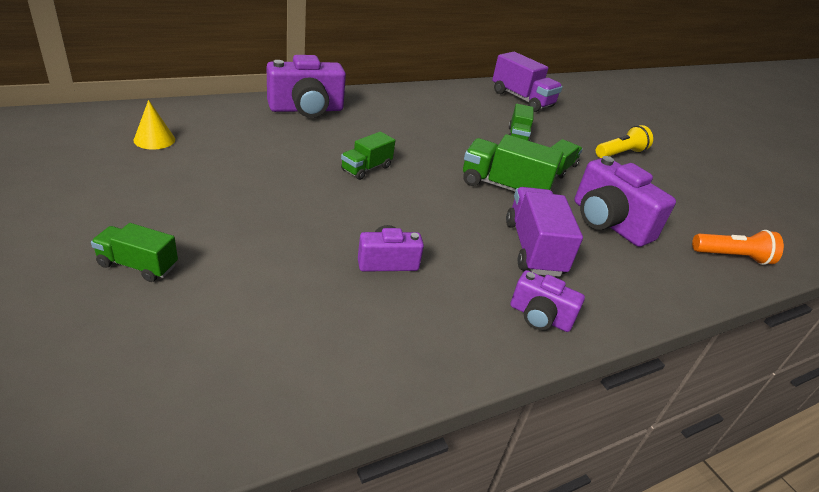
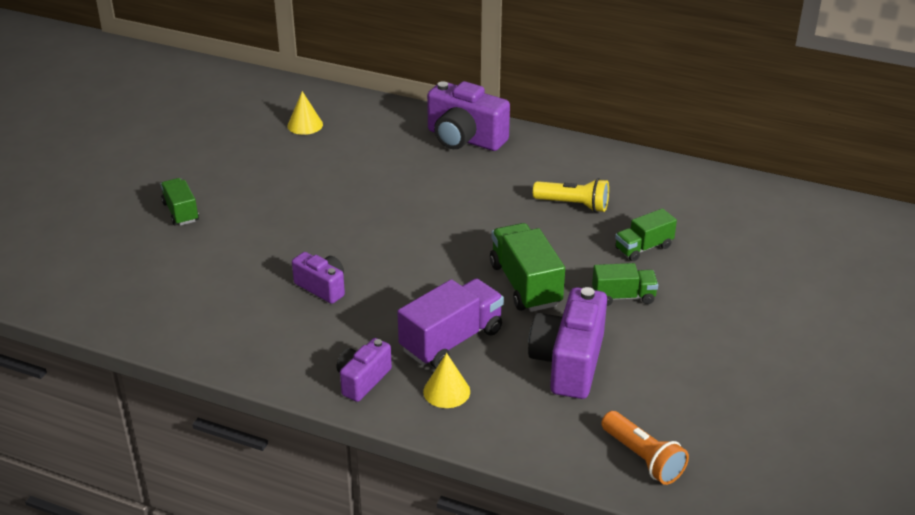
camera: 55 degrees right, 0 degrees up
(366, 168) = (426, 213): green truck -> none
(522, 99) = (743, 211): purple truck -> none
(539, 317) = (362, 380): purple camera -> purple camera turned 45 degrees clockwise
(594, 286) = (446, 391): none -> yellow cone
(620, 154) = (743, 318): yellow flashlight -> yellow flashlight (573, 205)

